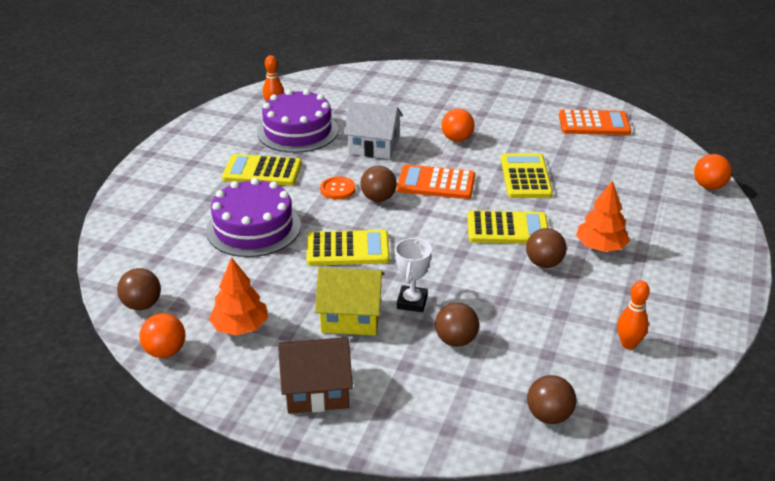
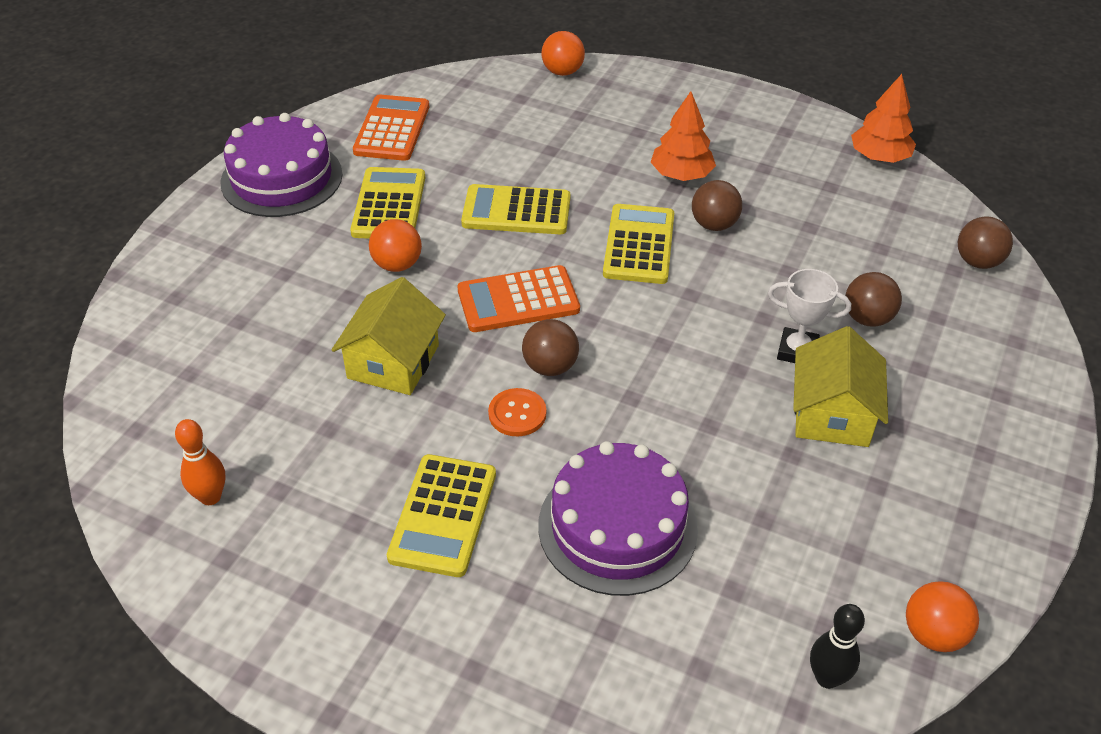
camera: 85 degrees left, 10 degrees up
(142, 305) = (827, 678): brown ball -> black bowling pin
(240, 327) = (867, 540): orange tree -> orange tree (879, 157)
(297, 131) = (313, 462): purple cake -> purple cake (281, 178)
(316, 390) = (978, 455): brown house -> none
(348, 249) = (679, 409): yellow calculator -> yellow calculator (389, 205)
(373, 146) = (393, 362): white house -> yellow house
(436, 183) = (518, 300): orange calculator -> orange calculator turned 60 degrees clockwise
(628, 344) = (856, 187): orange bowling pin -> none

